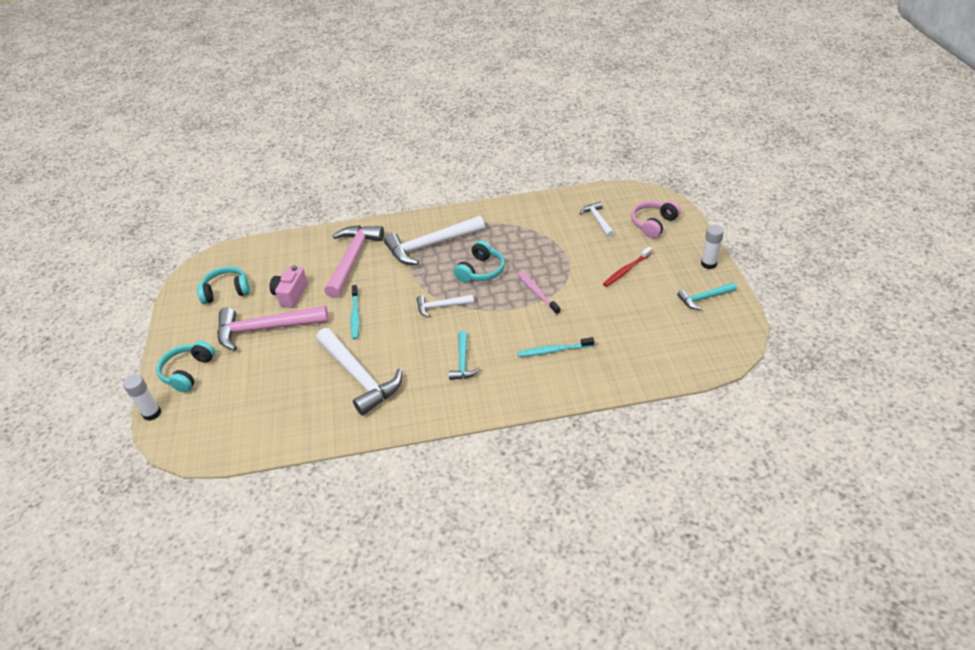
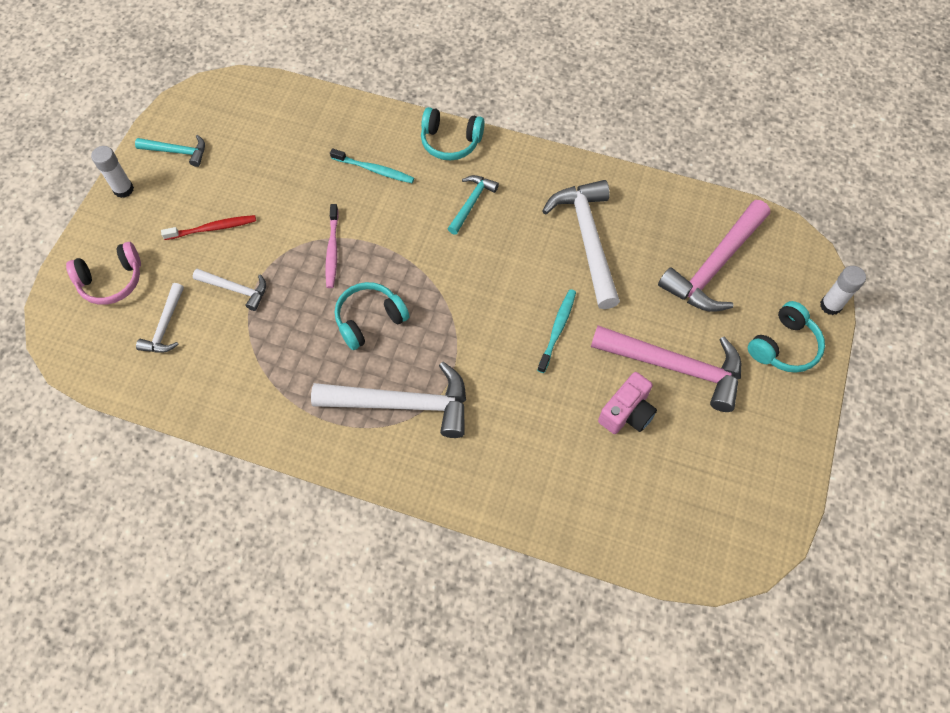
camera: 155 degrees left, 20 degrees up
(226, 291) = (715, 471): turquoise headphones -> turquoise headphones (450, 141)
(352, 259) = (519, 438): pink hammer -> pink hammer (714, 266)
(441, 306) = (450, 288): white hammer -> white hammer (236, 289)

